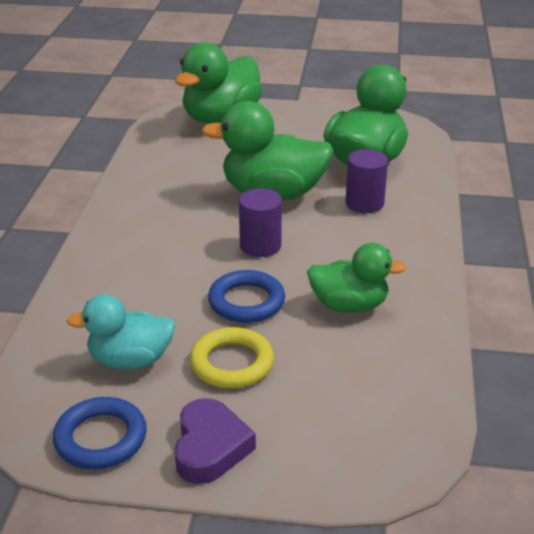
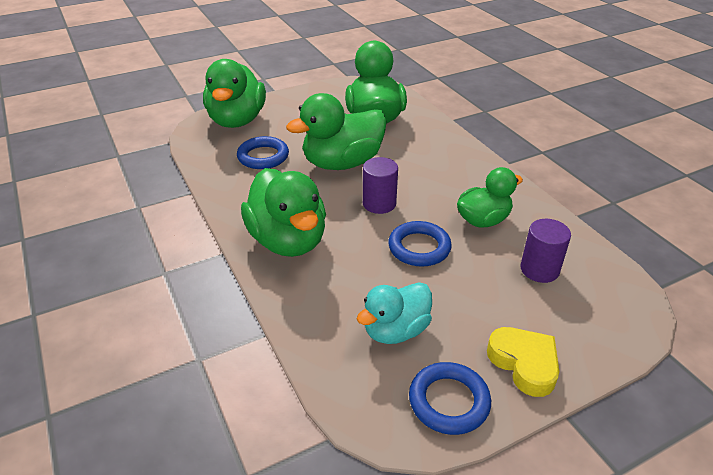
camera: 35 degrees left, 5 degrees up
(134, 244) = (288, 240): none -> green duck
(204, 160) = (263, 156): none -> blue ring
(210, 447) = (524, 363): purple heart -> yellow heart
(232, 363) = (464, 296): yellow ring -> none
(364, 203) = (408, 147): purple cylinder -> purple cylinder (539, 269)

